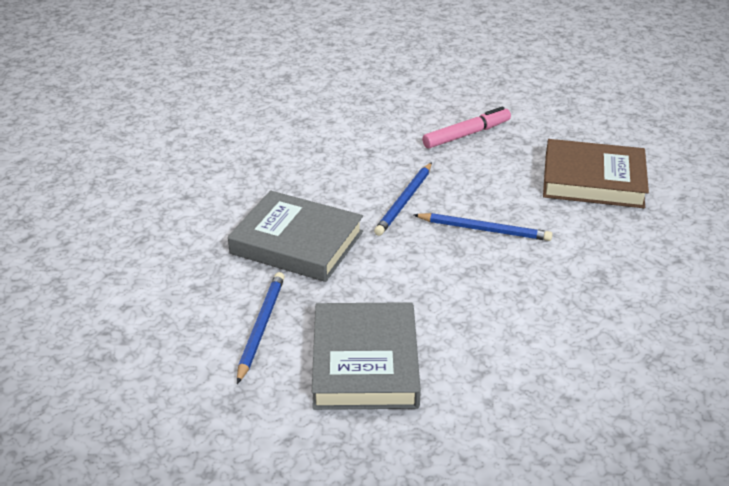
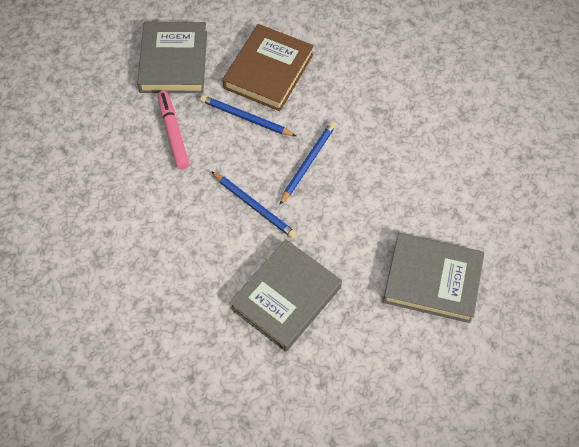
camera: 75 degrees left, 25 degrees up
(261, 327) = (381, 342): blue pencil -> blue pencil (246, 118)
(556, 118) = (173, 61): none -> grey book

